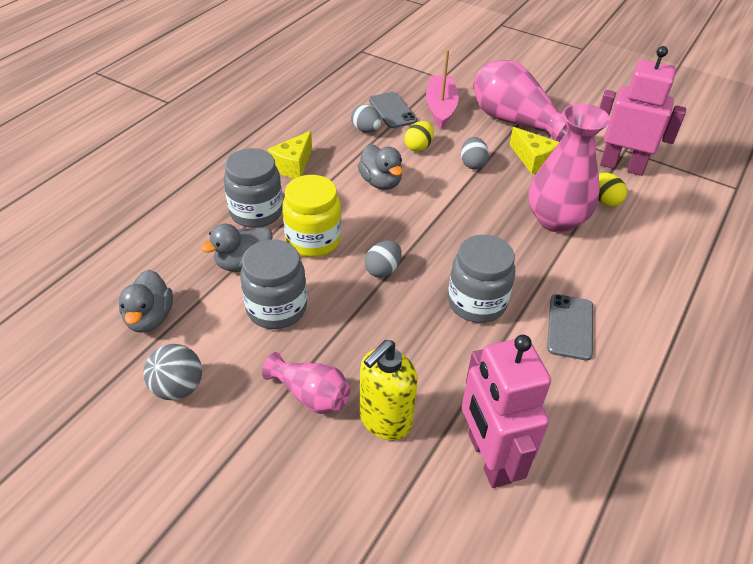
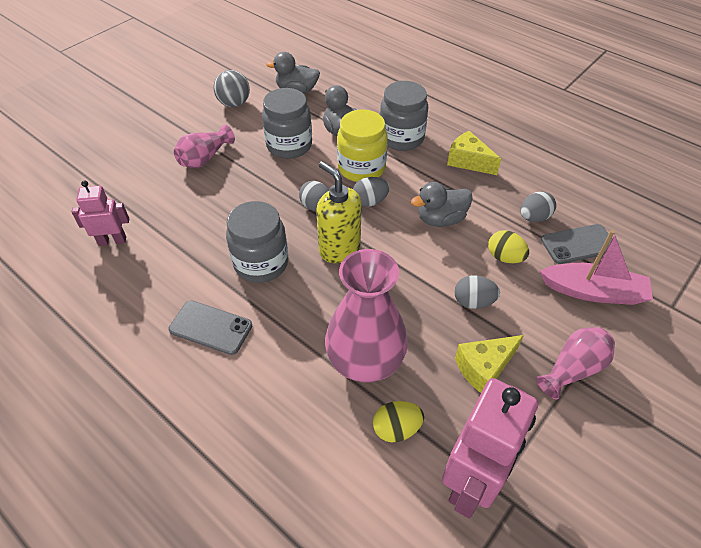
camera: 100 degrees right, 5 degrees up
(366, 230) = (370, 201): none -> grey egg
(385, 420) = (168, 191): yellow soap dispenser -> yellow soap dispenser (339, 249)
(489, 458) = (112, 241): pink robot -> pink robot, size x0.57
(515, 121) = (573, 369): pink vase -> pink vase, size x0.56

